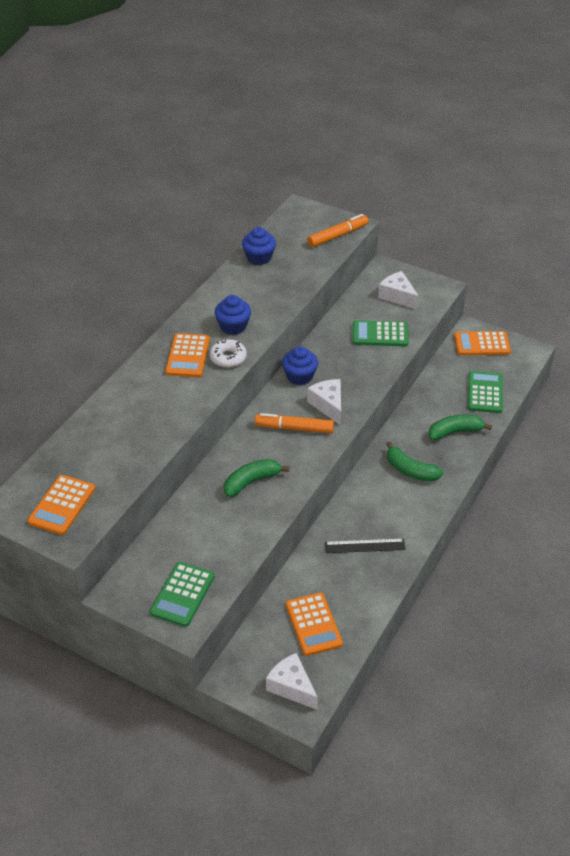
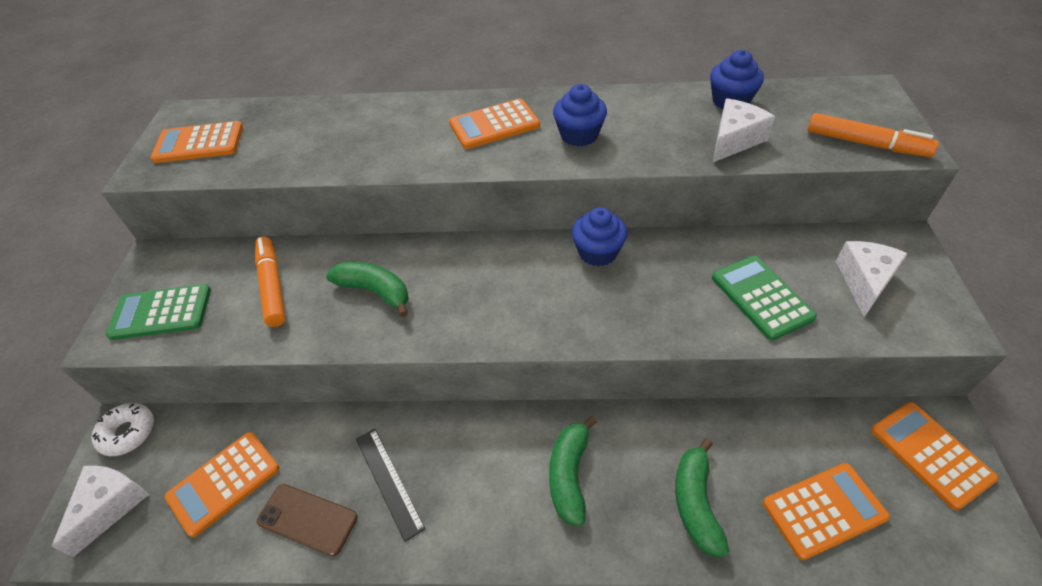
camera: 65 degrees right, 5 degrees up
(228, 358) = (517, 155): white donut -> white donut (128, 433)
(294, 428) = (497, 289): orange marker -> orange marker (272, 286)
(328, 405) = (566, 305): white cheese -> white cheese (734, 140)
(365, 588) = (307, 519): none -> brown phone
(455, 432) = (696, 503): green banana -> green banana turned 135 degrees counterclockwise
(485, 392) = (824, 510): green calculator -> orange calculator

